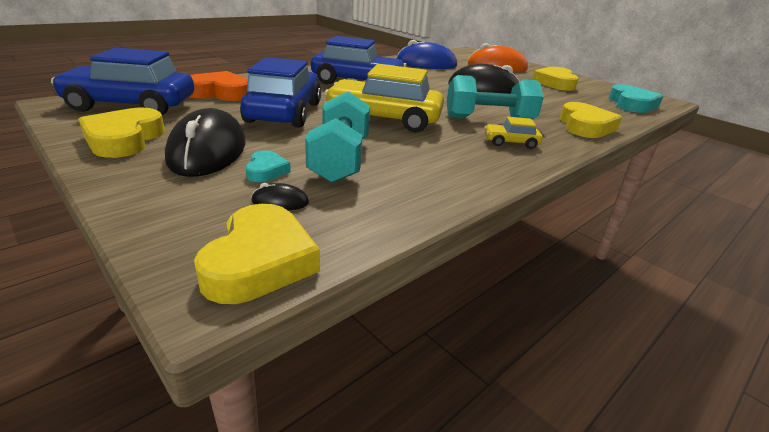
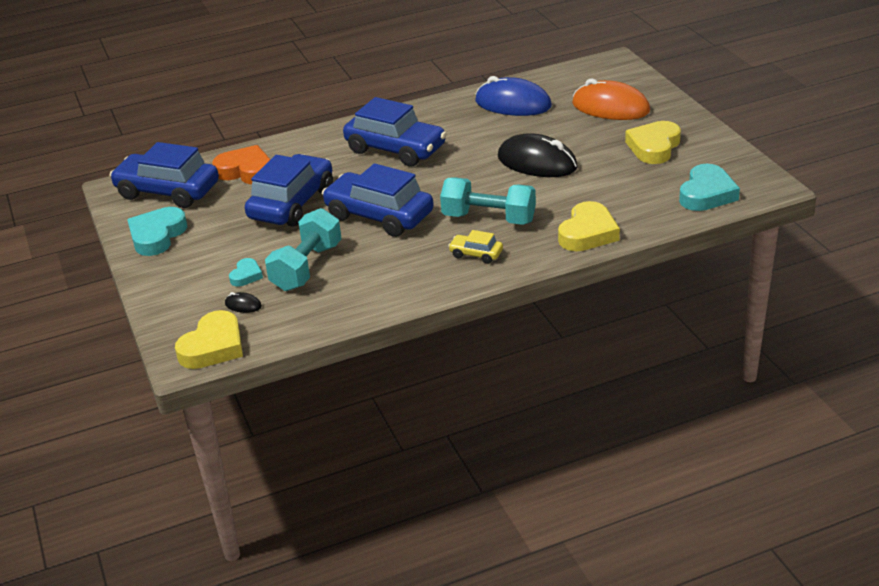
camera: 25 degrees right, 5 degrees up
(124, 139) = (157, 236): yellow heart -> turquoise heart
(208, 151) = (212, 252): black mouse -> none
(384, 119) = (379, 216): yellow car -> blue car

